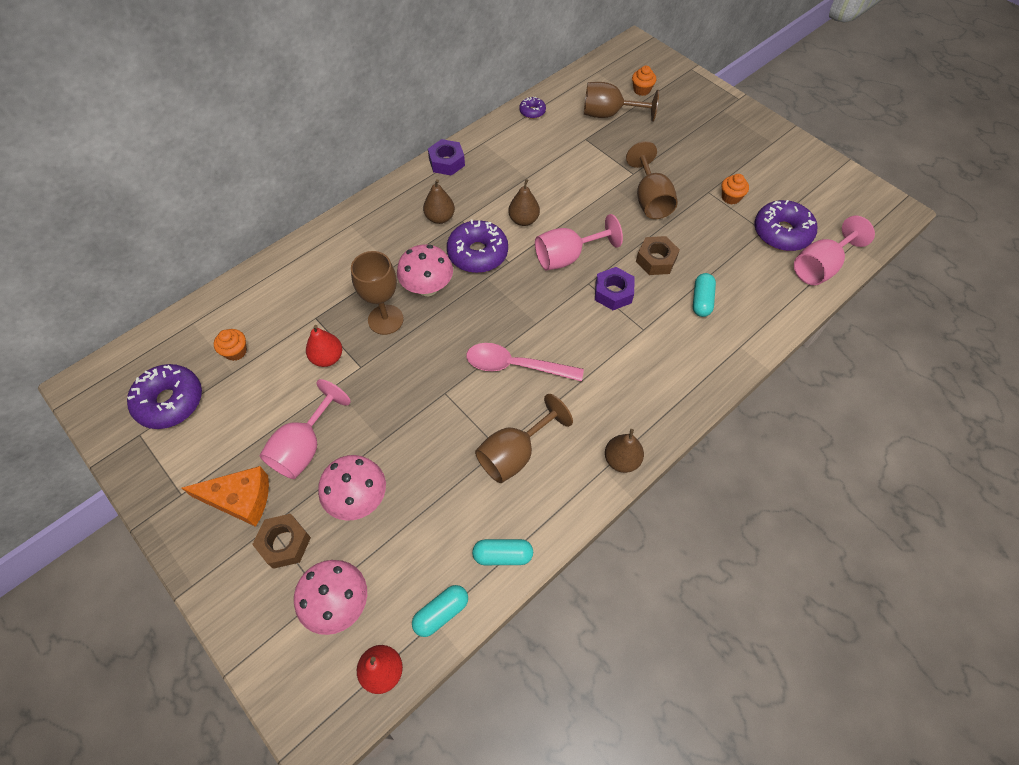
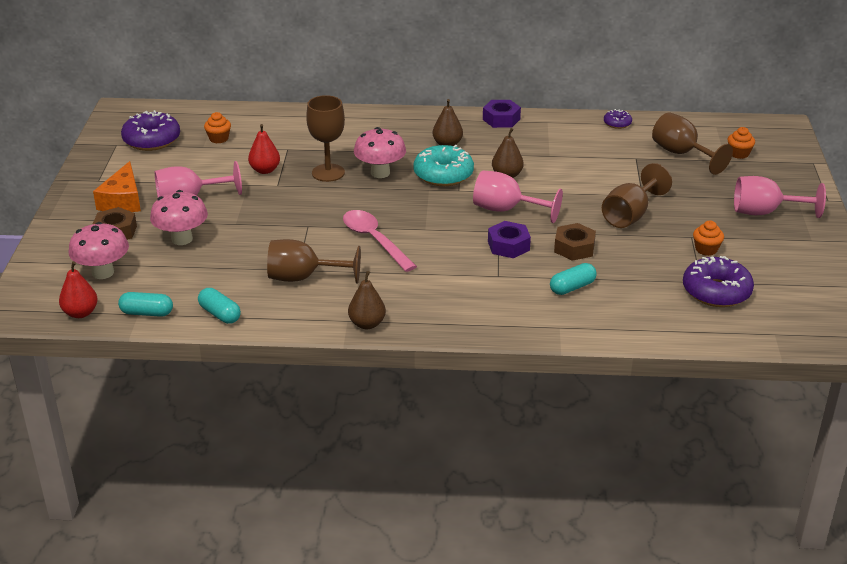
camera: 45 degrees right, 25 degrees down
(240, 499) = (123, 200): orange cheese -> orange cheese turned 45 degrees clockwise
(477, 253) = (443, 174): purple donut -> turquoise donut
(820, 267) = (715, 327): pink goblet -> pink goblet (765, 212)

